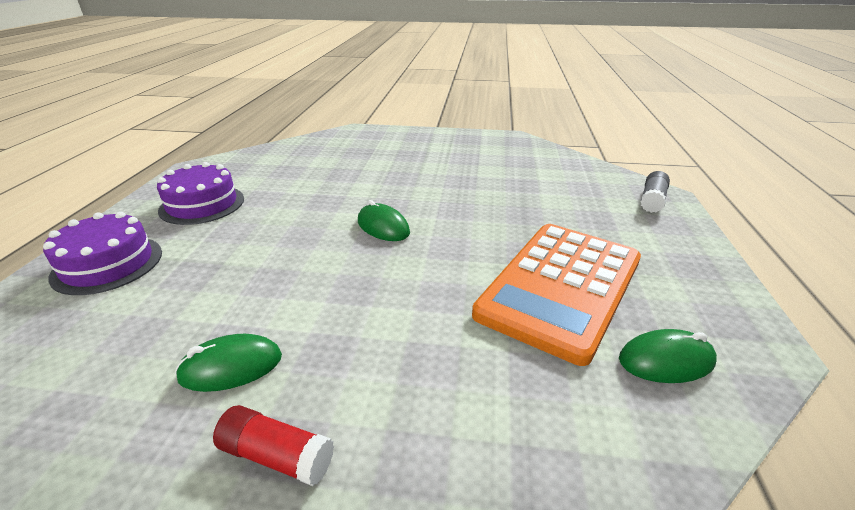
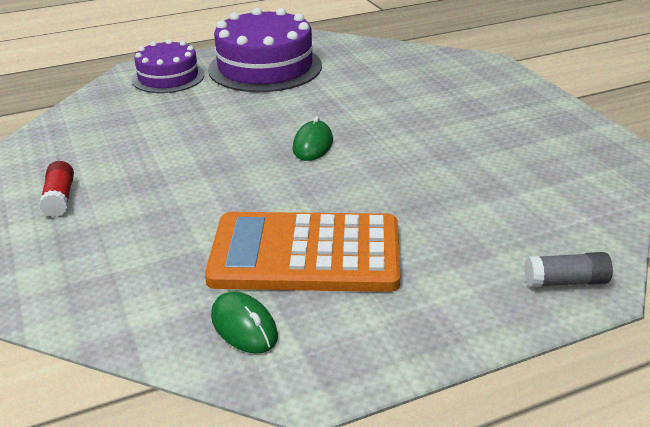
camera: 60 degrees right, 0 degrees up
(202, 204) = (265, 67): purple cake -> purple cake, size x1.62
(231, 367) = (111, 157): green mouse -> none

